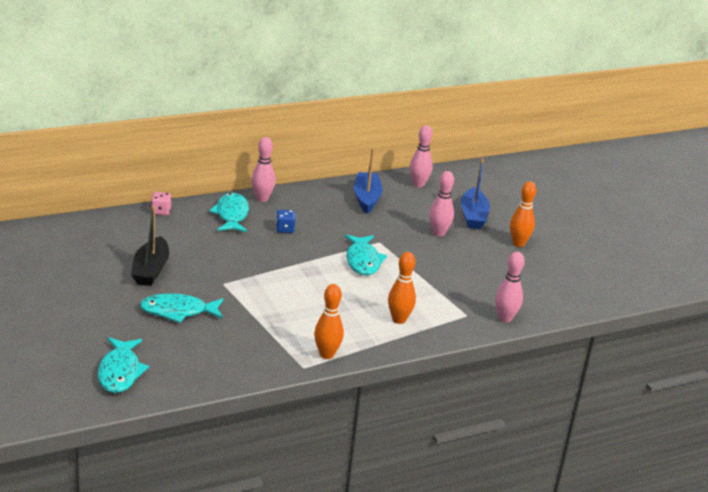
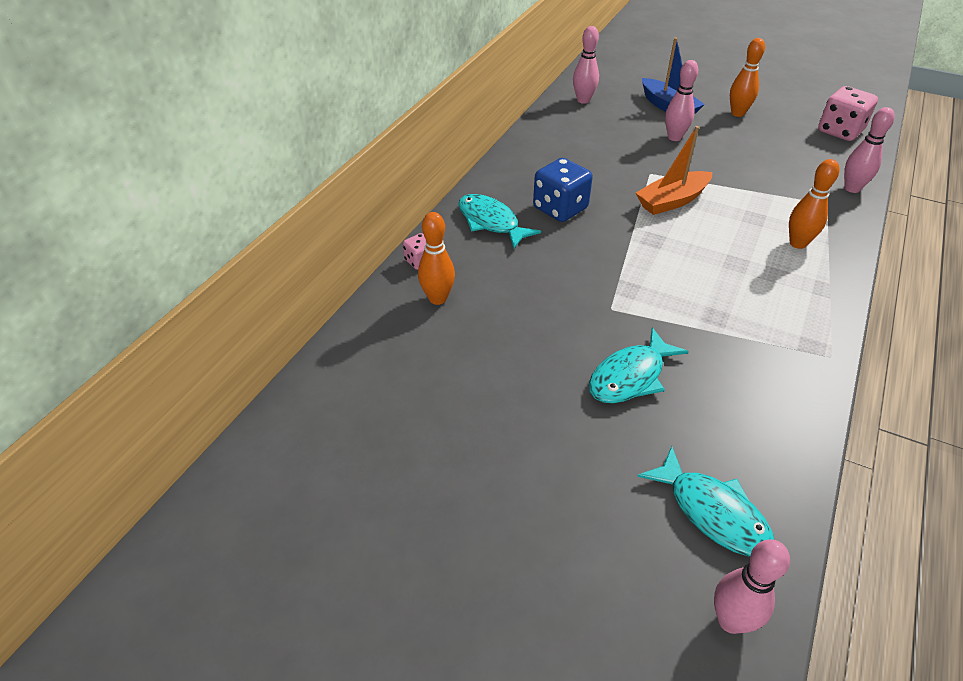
camera: 35 degrees left, 15 degrees up
(151, 270) = (522, 342): black boat -> none
(262, 199) = (488, 187): pink bowling pin -> pink bowling pin (730, 620)
(285, 229) = (560, 208): blue dice -> blue dice, size x1.90
(326, 354) = (820, 325): orange bowling pin -> orange bowling pin (437, 298)
(363, 261) = (672, 201): turquoise fish -> orange boat
(366, 198) = (569, 136): blue boat -> none
(576, 290) = (840, 131): none -> pink dice

